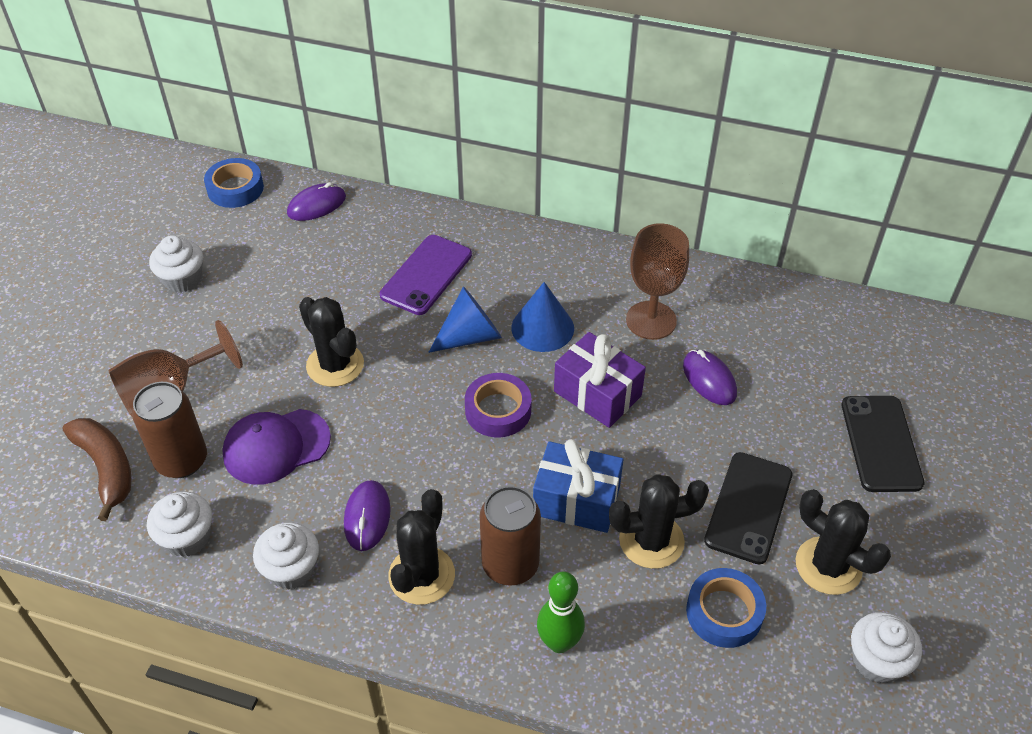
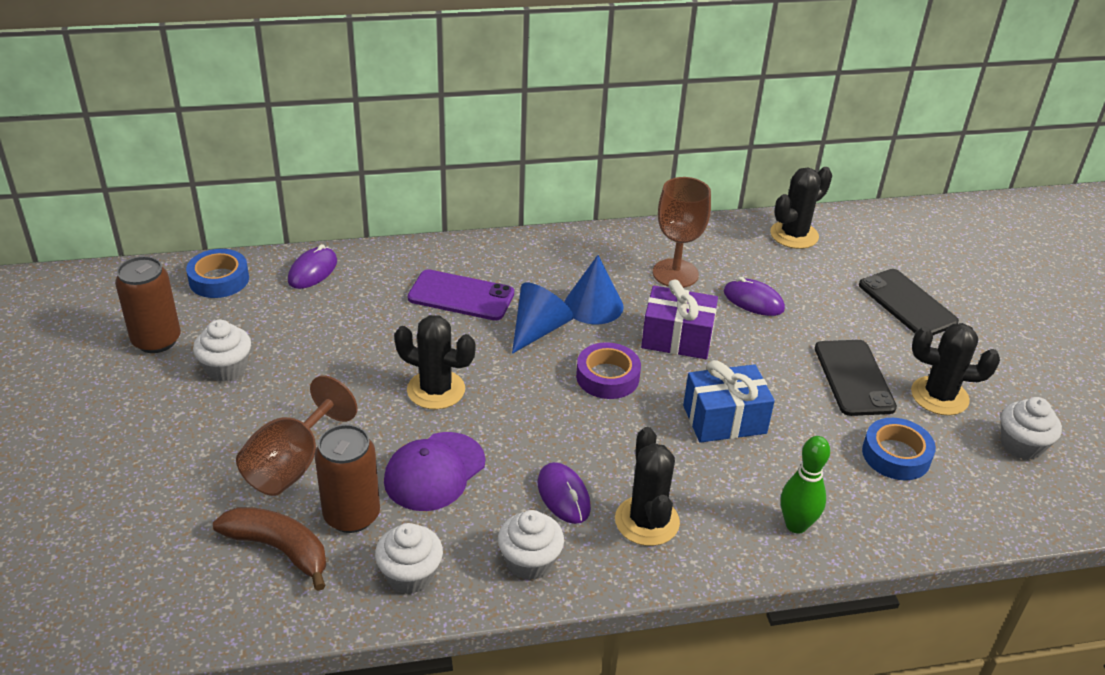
camera: 30 degrees left, 10 degrees down
(426, 275) = (461, 296): purple phone -> purple phone turned 75 degrees counterclockwise
(510, 564) = (711, 485): brown can -> brown can (156, 340)
(651, 540) = (804, 426): black cactus -> black cactus (794, 235)

